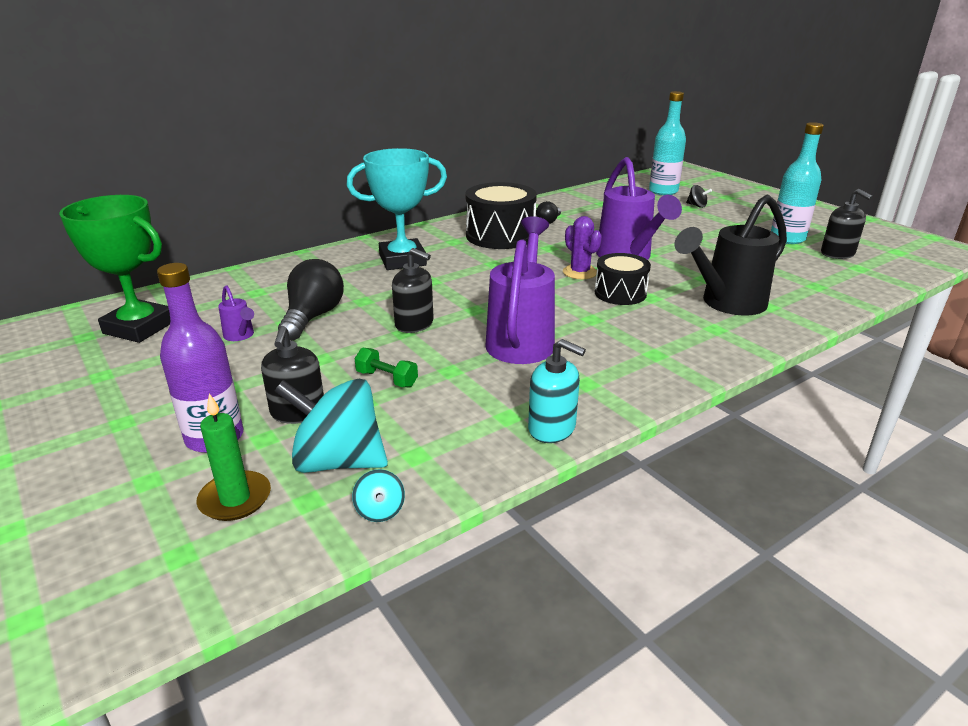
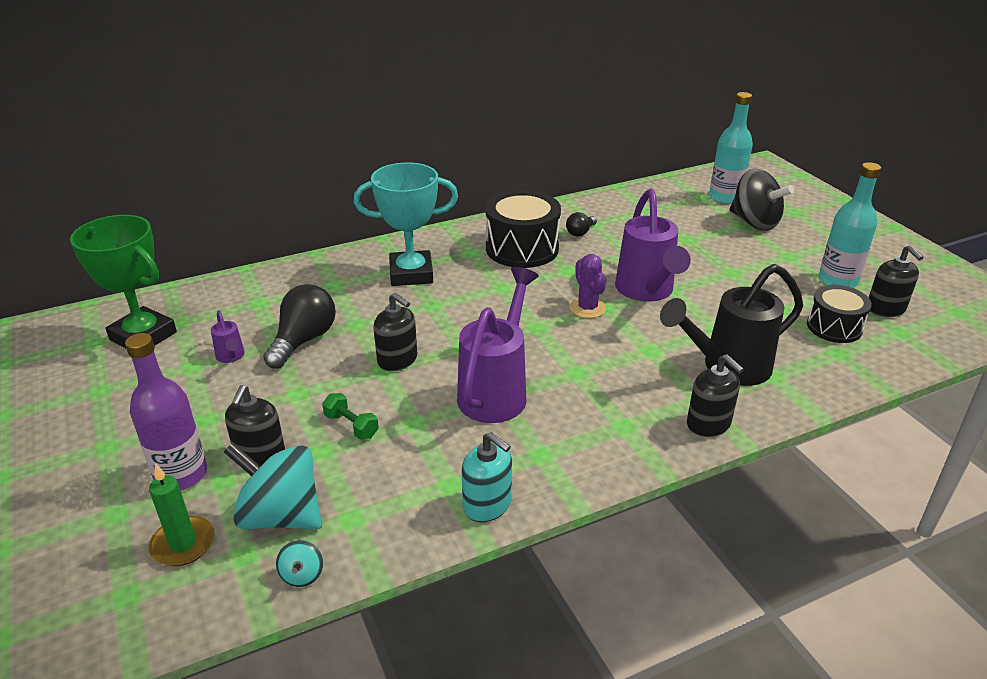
camera: 10 degrees right, 5 degrees up
(620, 293) = (619, 341): black drum -> black drum (834, 327)
(697, 205) = (754, 222): black spinning top -> black spinning top, size x2.31
(731, 345) = (708, 424): none -> black soap dispenser

